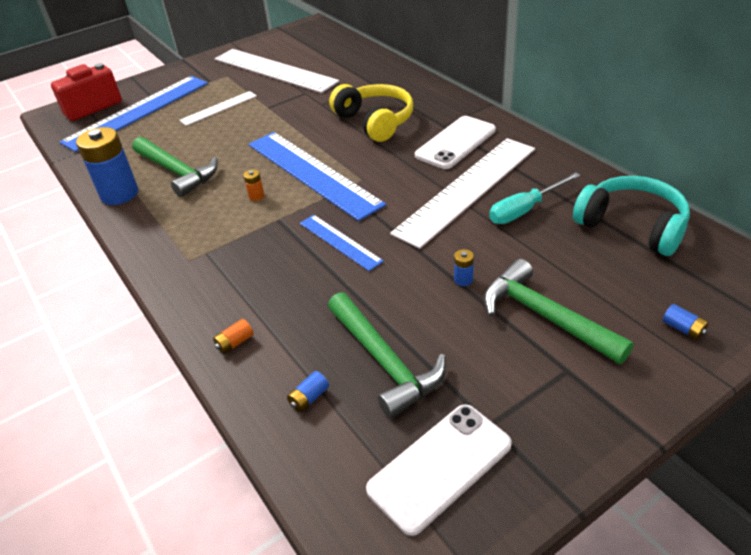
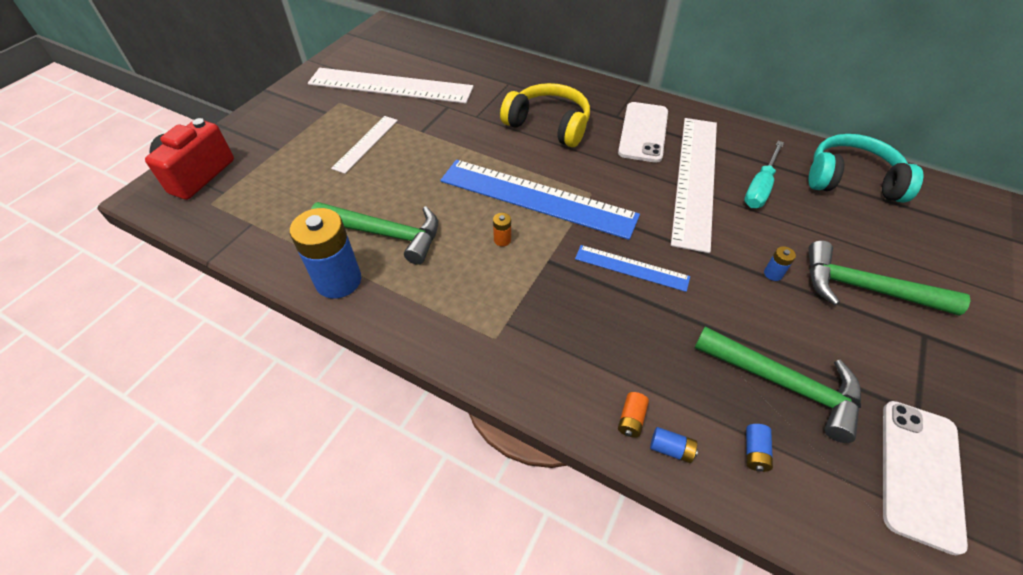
camera: 30 degrees left, 10 degrees up
(138, 112) = (267, 169): blue ruler -> none
(683, 329) = (965, 265): blue battery -> blue battery (671, 449)

